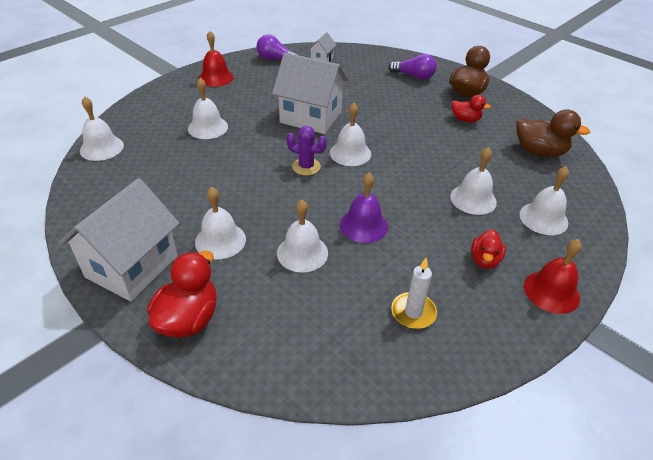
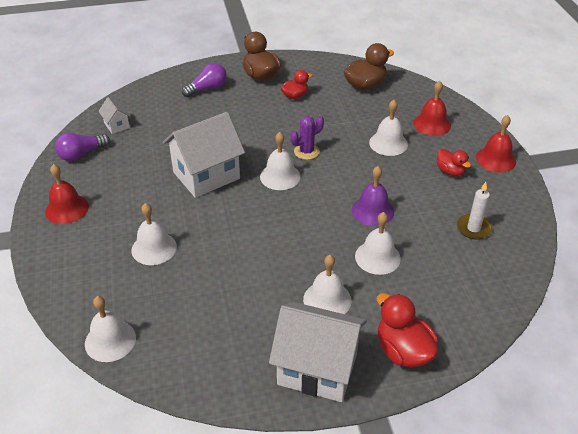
camera: 55 degrees left, 0 degrees up
(132, 266) = (317, 369): white house -> white house turned 45 degrees counterclockwise
(306, 167) = (275, 209): purple cactus -> purple cactus (306, 151)
(543, 218) = (432, 124): white bell -> red bell

